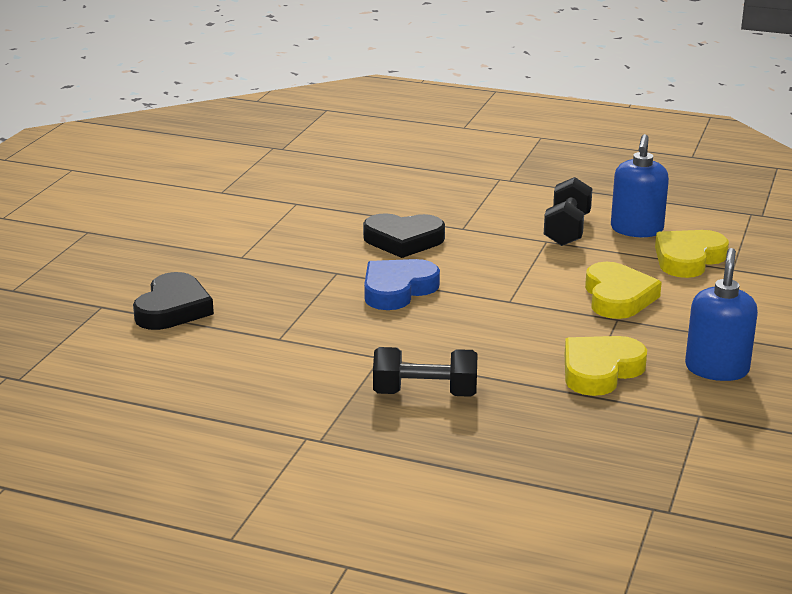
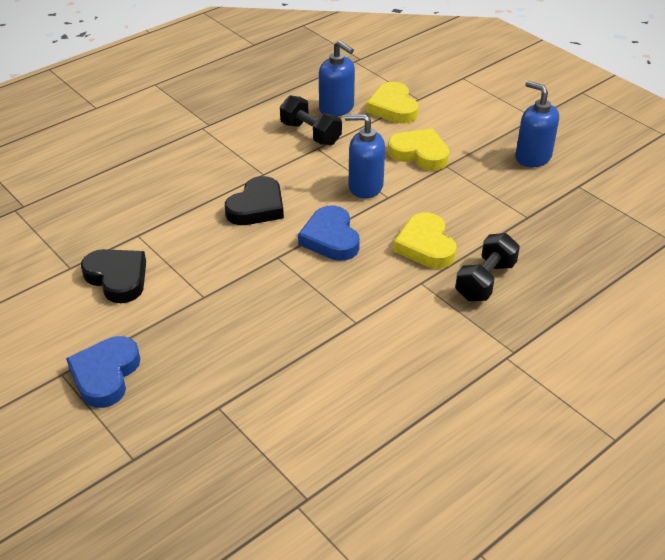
camera: 60 degrees left, 15 degrees up
(100, 248) = (105, 375): none -> blue heart
(173, 309) = (261, 364): black heart -> black heart (117, 278)
(511, 283) = (365, 186): none -> blue soap dispenser
(600, 371) = (505, 199): yellow heart -> yellow heart (425, 246)

